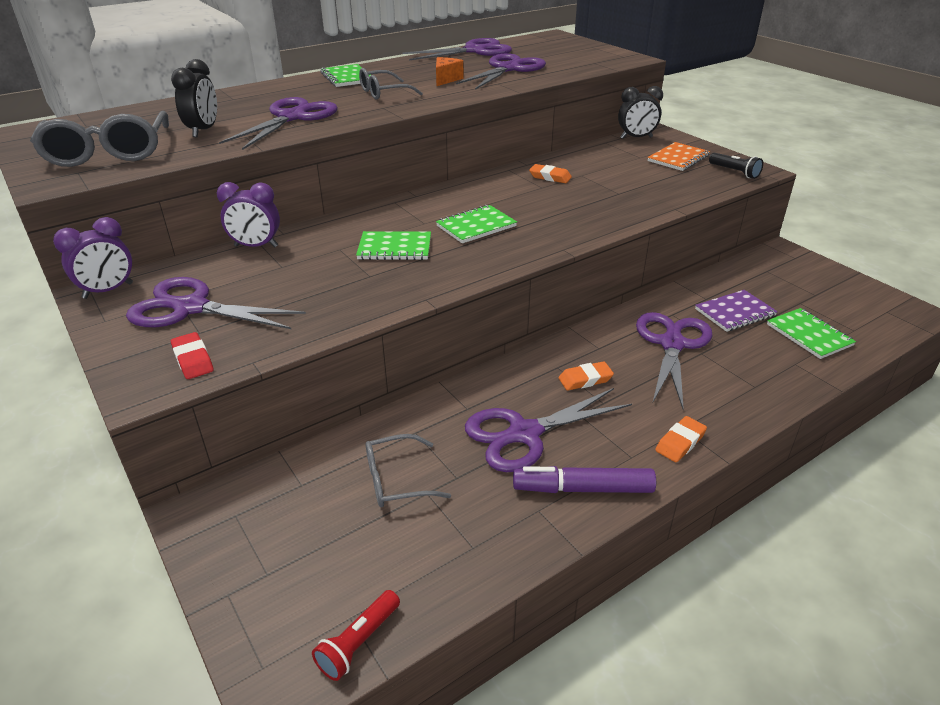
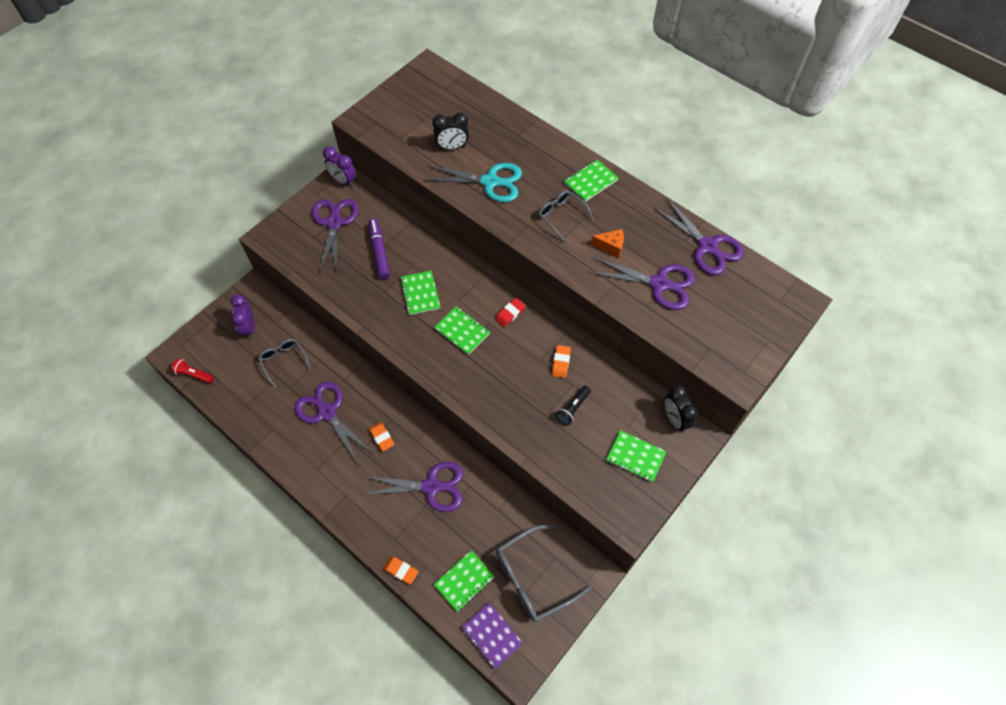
camera: 75 degrees right, 25 degrees up
(108, 152) = (405, 120): grey glasses -> grey glasses (533, 578)
(193, 359) = (290, 245): red eraser -> red eraser (510, 314)
(256, 246) = (405, 223): purple clock -> purple clock (249, 327)
(292, 117) = (490, 182): purple scissors -> turquoise scissors
(583, 489) = (289, 447): purple marker -> purple marker (379, 252)
(678, 158) = (635, 457): orange notebook -> green notebook
(680, 442) = (333, 494): orange eraser -> orange eraser (401, 570)
(734, 172) = (618, 504): black flashlight -> black flashlight (573, 408)
(735, 312) = (482, 529): purple notebook -> purple notebook (491, 635)

